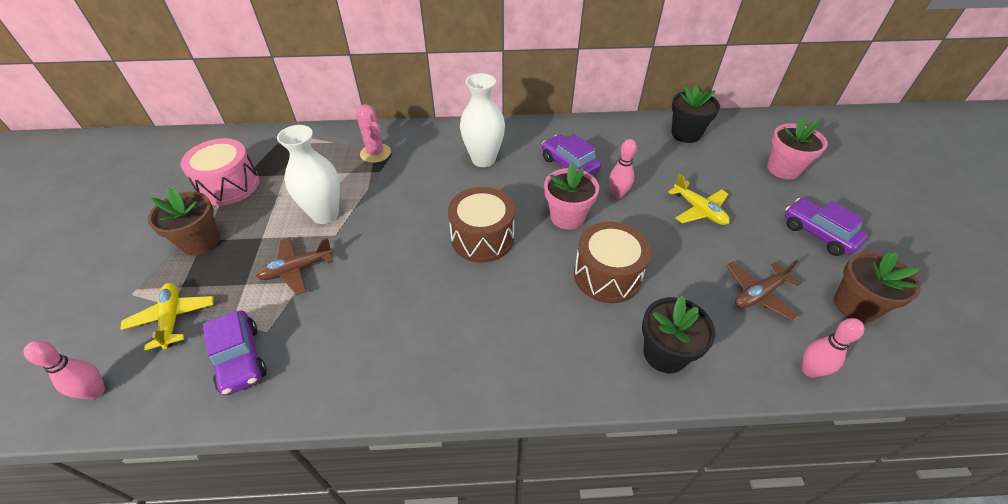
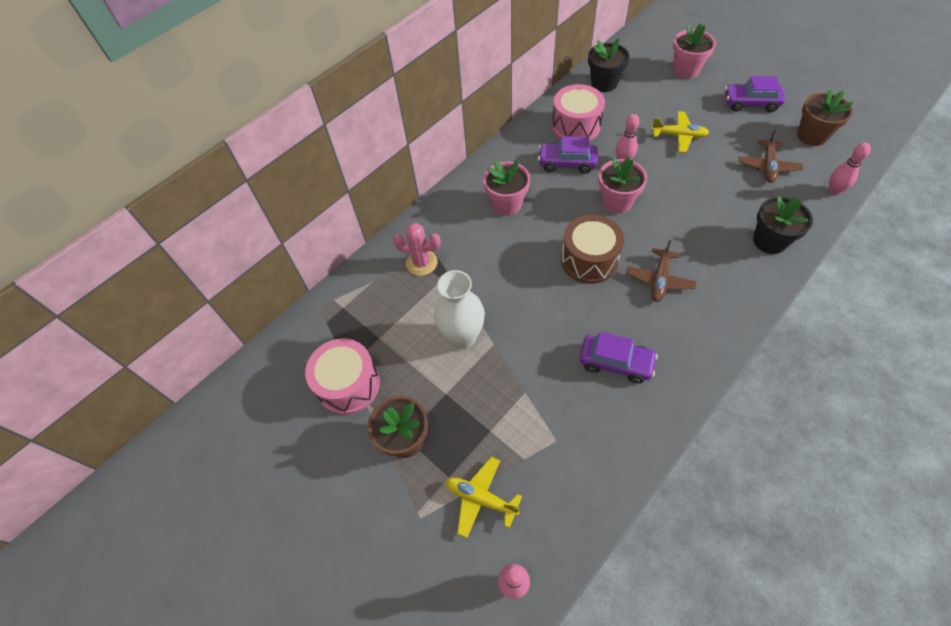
camera: 40 degrees left, 10 degrees up
(240, 359) = (568, 470): purple car -> purple car (615, 363)
(297, 269) = (508, 388): brown plane -> brown plane (659, 280)
(483, 159) = (506, 204): white vase -> pink flower pot
(607, 275) = (687, 221): brown drum -> none
(615, 146) = (576, 126): none -> pink drum

